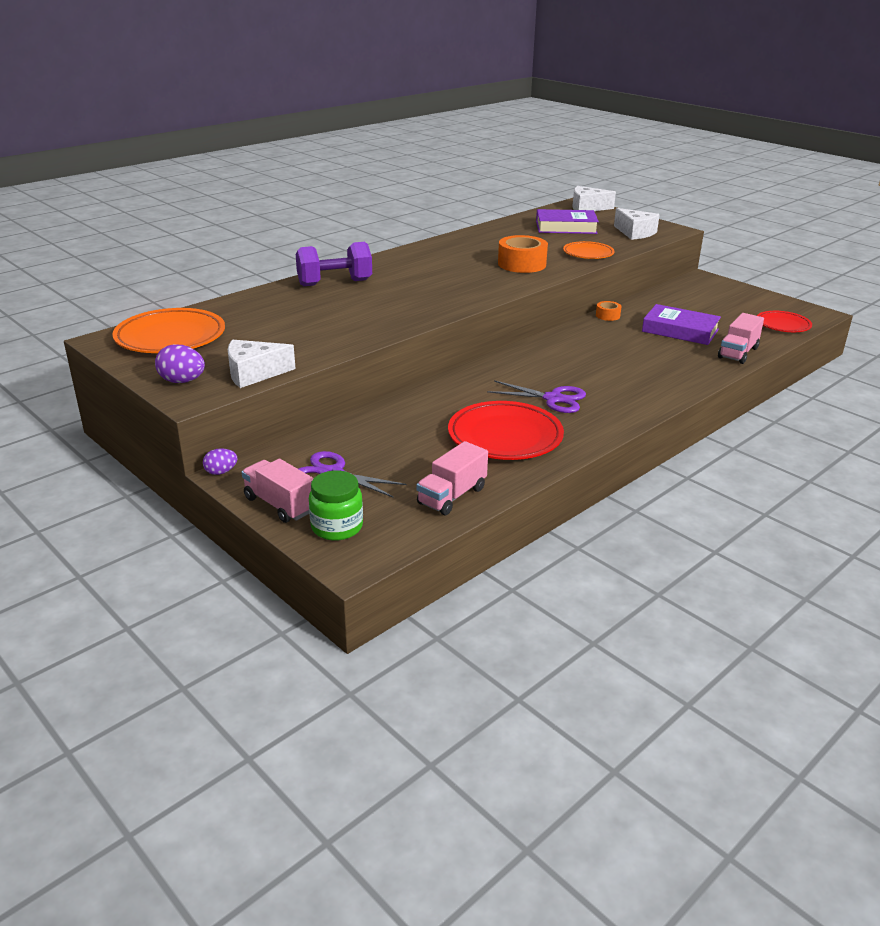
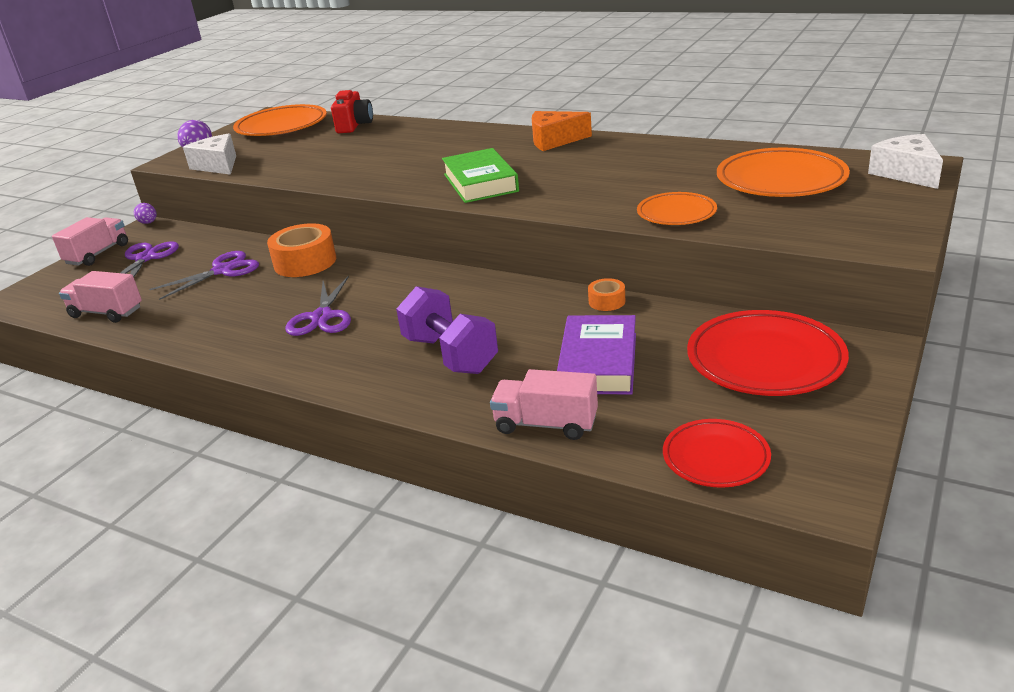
camera: 75 degrees right, 0 degrees up
(237, 308) = (354, 125): none -> red camera
(335, 283) = (443, 136): purple dumbbell -> purple dumbbell (450, 355)
(337, 527) = (61, 281): green jar -> none
(410, 256) = (554, 140): none -> orange cheese
(415, 434) = (223, 270): none -> purple scissors
(468, 286) = (480, 183): none -> green book
(505, 436) = (225, 311): red plate -> red plate (765, 360)
(522, 264) = (586, 189): orange tape -> orange tape (305, 262)
(566, 227) = (781, 180): purple book -> orange plate
(635, 233) = (826, 223): white cheese -> none

